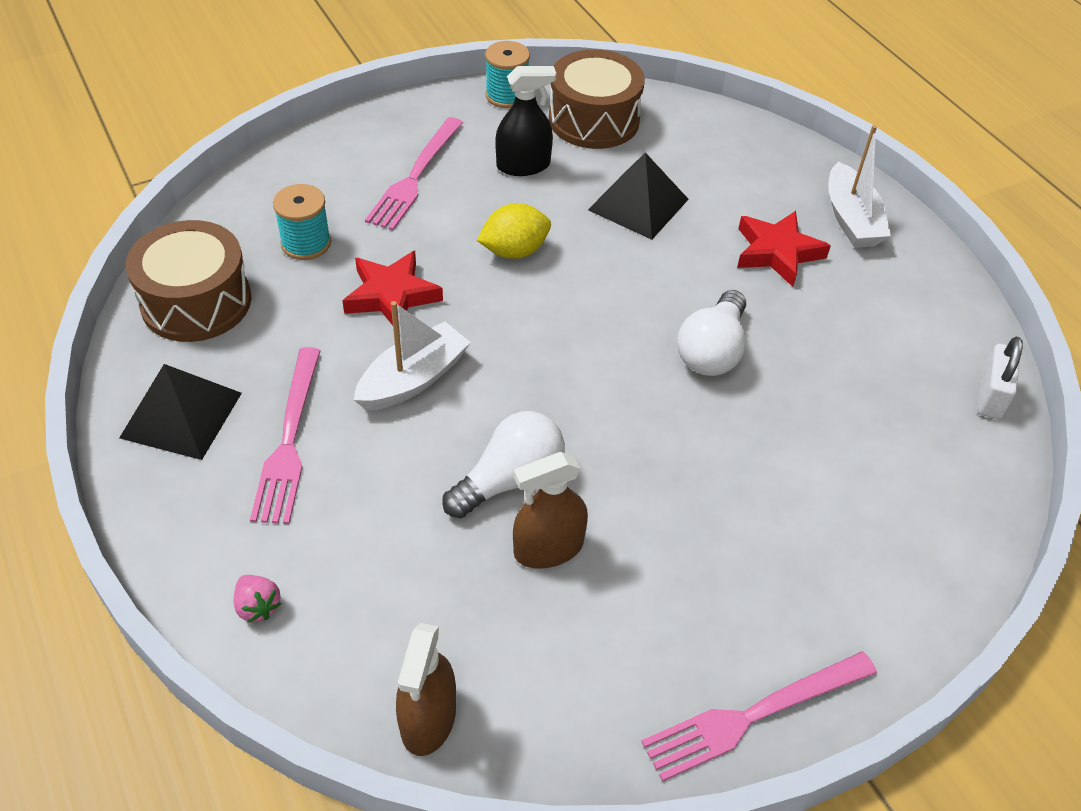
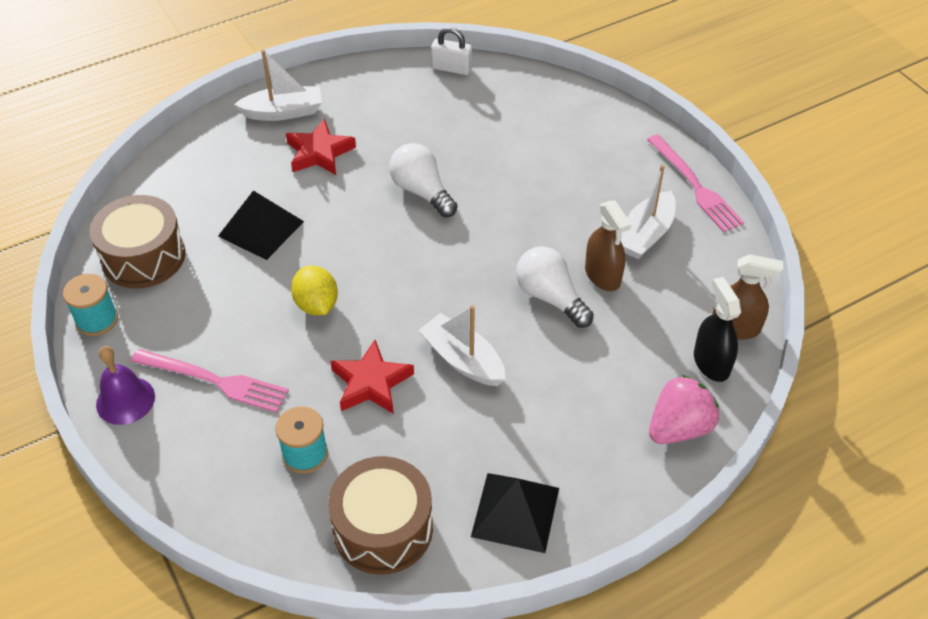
camera: 90 degrees left, 0 degrees up
(258, 606) = (679, 428): pink strawberry -> pink strawberry, size x1.96
(289, 439) = (531, 432): pink fork -> none
(401, 120) = (125, 400): none -> purple bell
(523, 165) = (204, 303): black spray bottle -> black spray bottle (711, 363)
(633, 619) = (645, 234): none -> white boat
(712, 351) = (422, 191): white light bulb -> white light bulb turned 150 degrees counterclockwise

